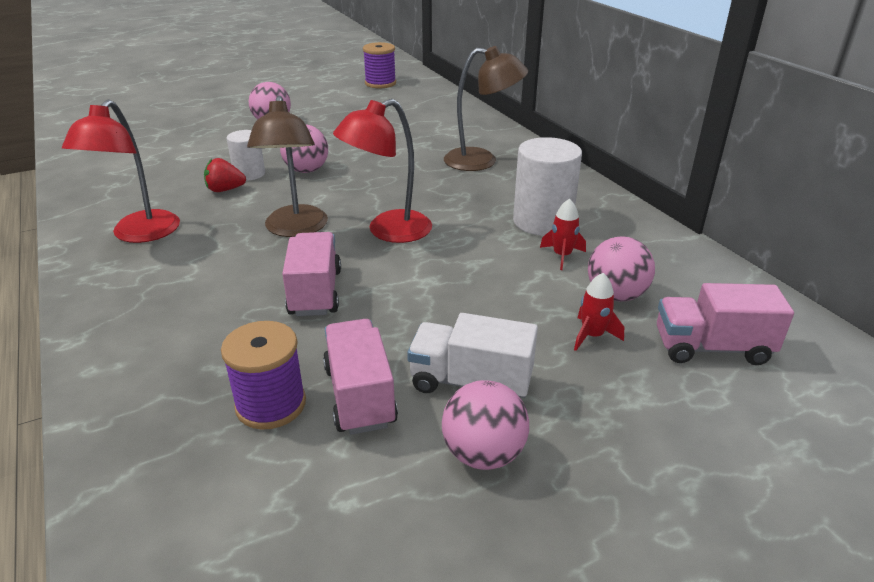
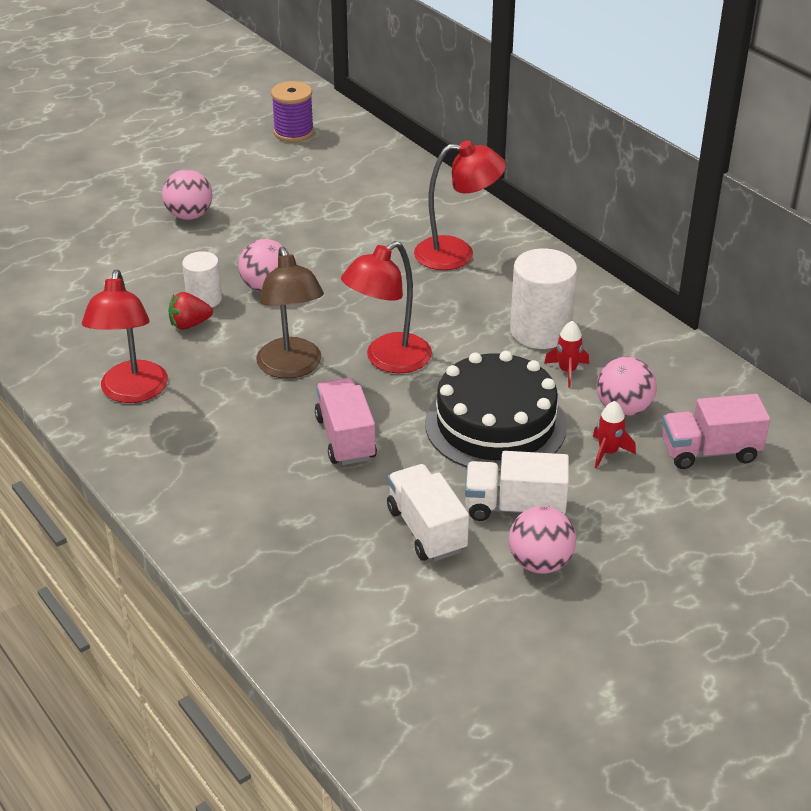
camera: 10 degrees left, 5 degrees up
(271, 404) = (356, 546): purple spool -> none
(359, 395) = (426, 530): pink truck -> white truck
(474, 296) = (495, 424): none -> black cake
(481, 161) = (457, 254): brown lamp -> red lamp

